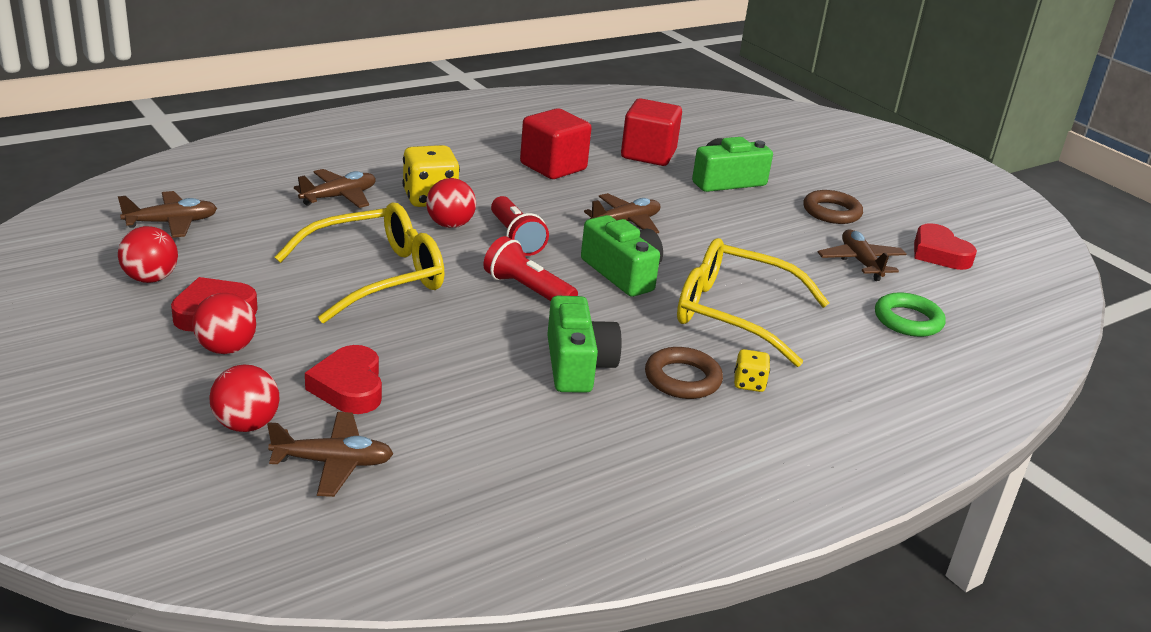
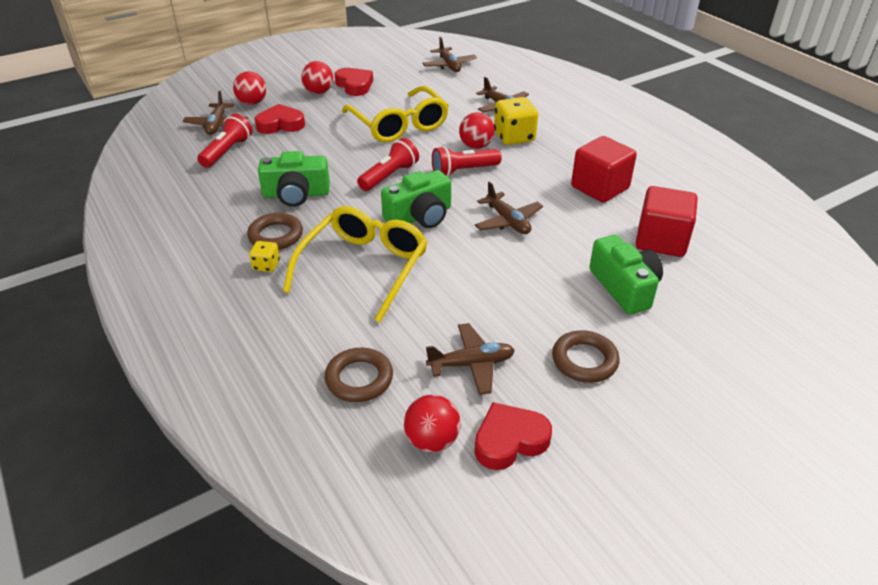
camera: 95 degrees right, 10 degrees up
(150, 278) = (386, 68): red ball -> red ball (432, 440)
(441, 441) = (227, 151): none -> red flashlight
(908, 320) = (359, 379): green ring -> brown ring

